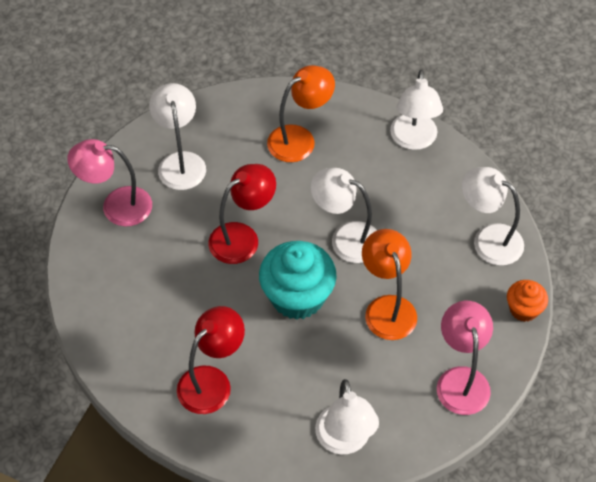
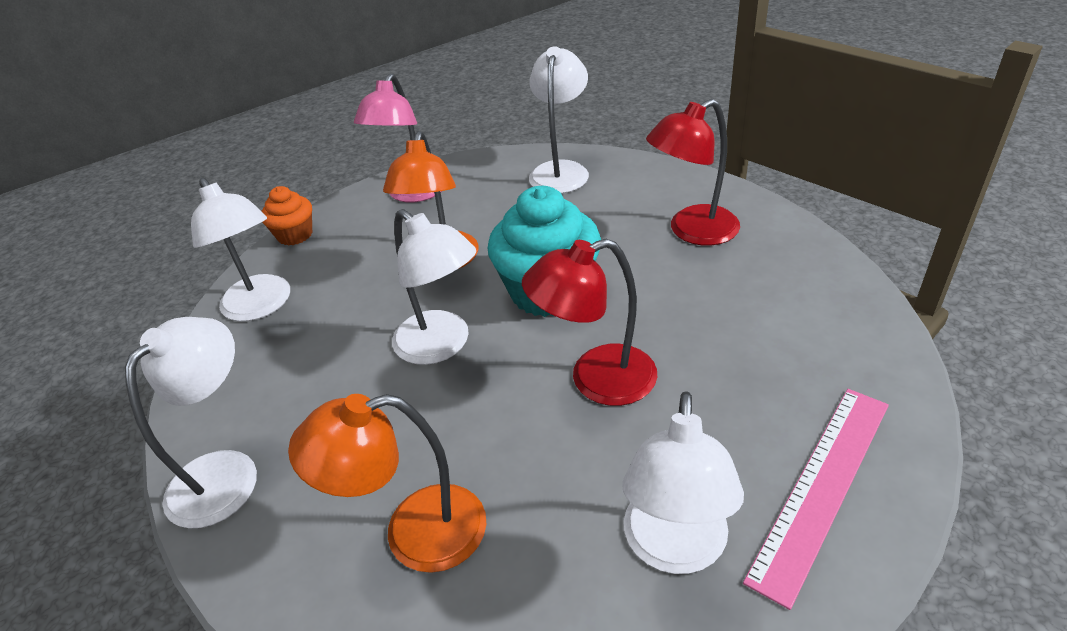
camera: 155 degrees left, 15 degrees down
(116, 206) = (822, 487): pink lamp -> pink ruler

